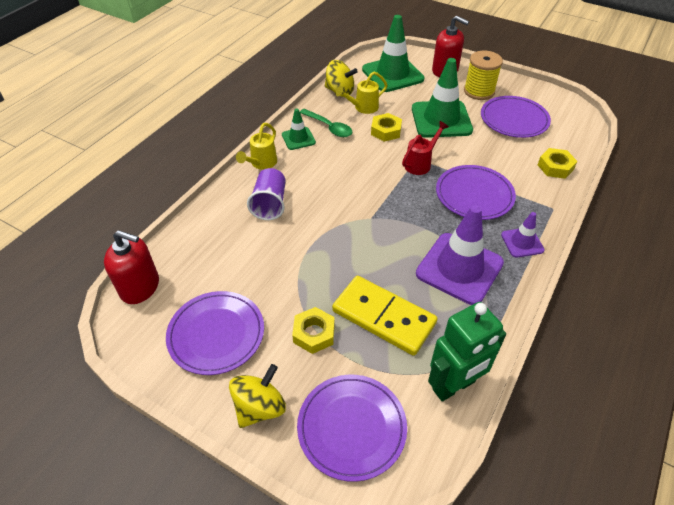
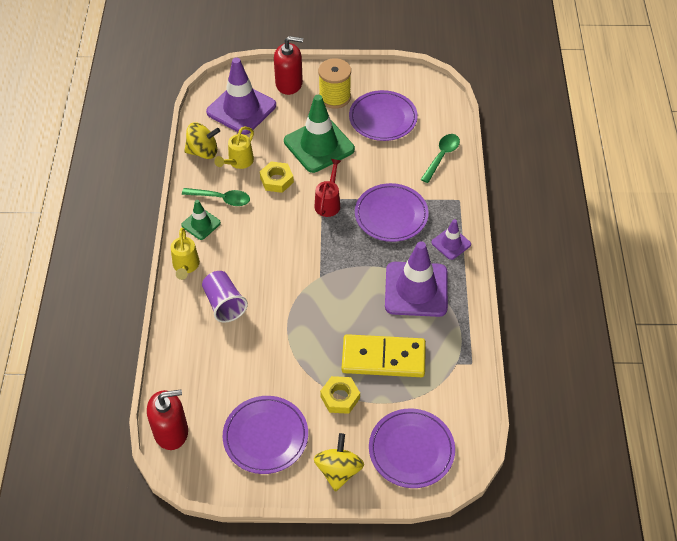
camera: 30 degrees left, 5 degrees up
(392, 74) = (241, 109): green traffic cone -> purple traffic cone
(454, 386) = (462, 385): green robot -> none
(555, 167) = (441, 156): yellow nut -> green spoon

